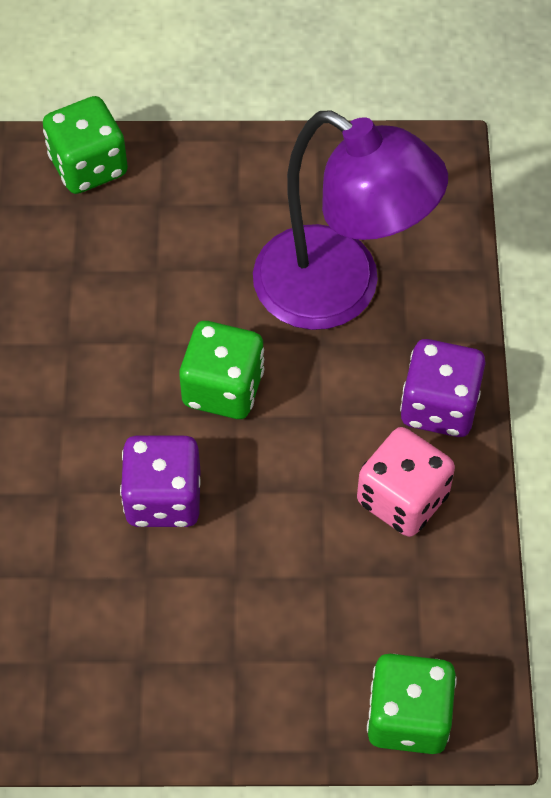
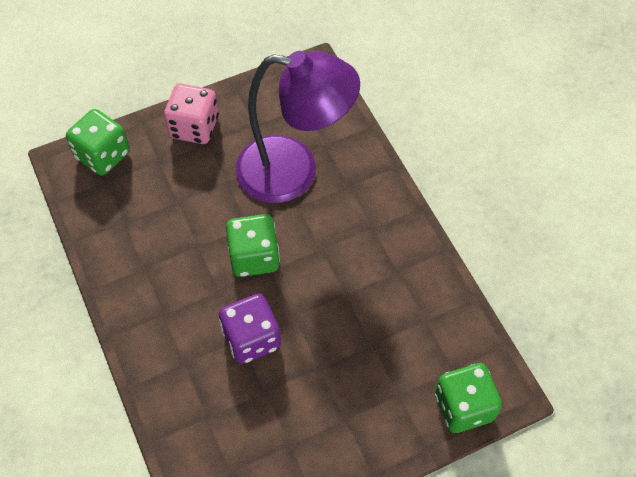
camera: 25 degrees left, 0 degrees up
(402, 498) = (393, 278): pink dice -> pink dice (194, 127)
(439, 406) = (386, 216): purple dice -> none

